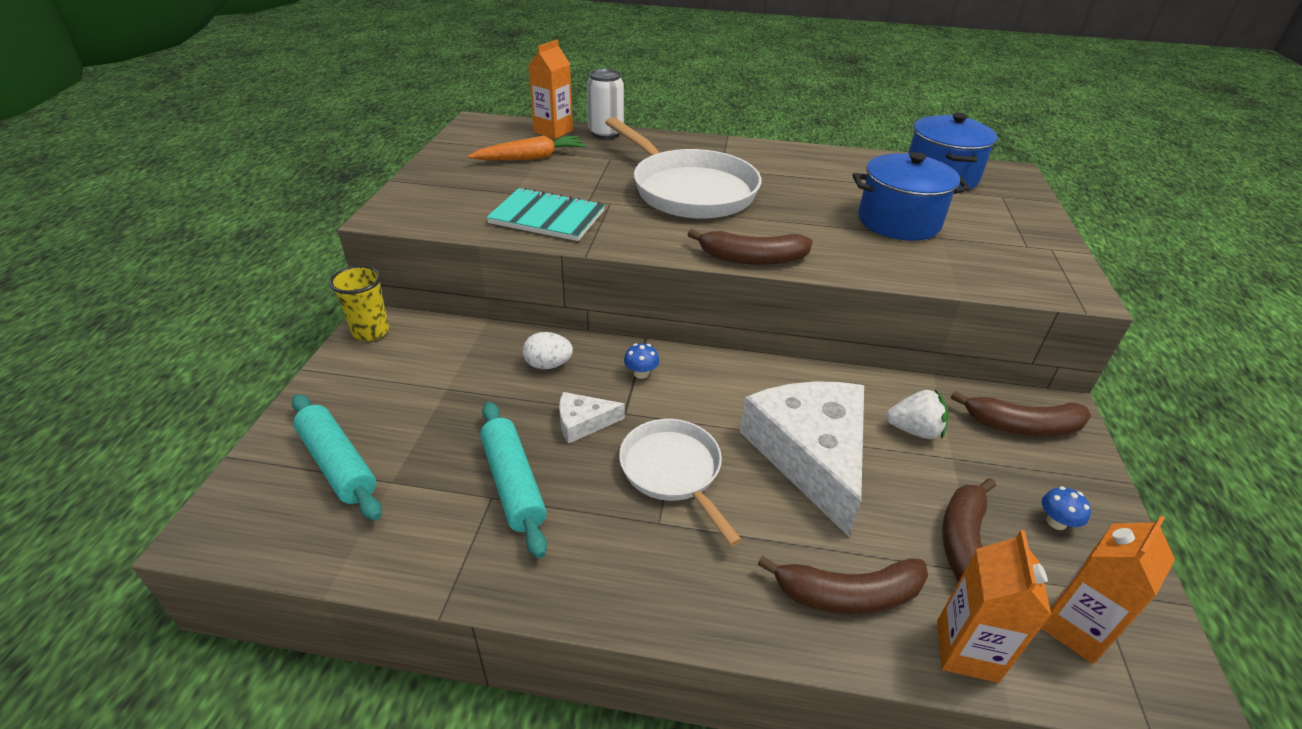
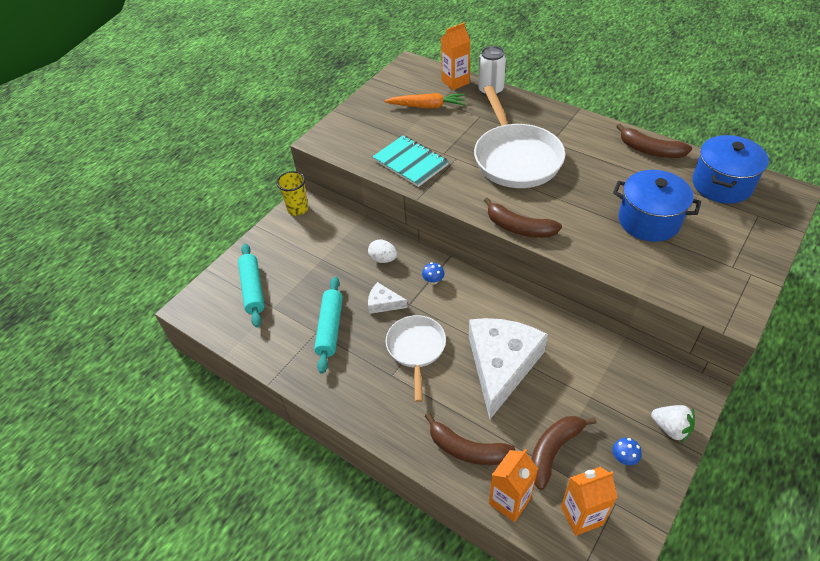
camera: 30 degrees right, 10 degrees up
(914, 430) = (579, 371): white strawberry -> white strawberry (671, 428)
(1022, 426) = (657, 392): brown banana -> brown banana (650, 150)

